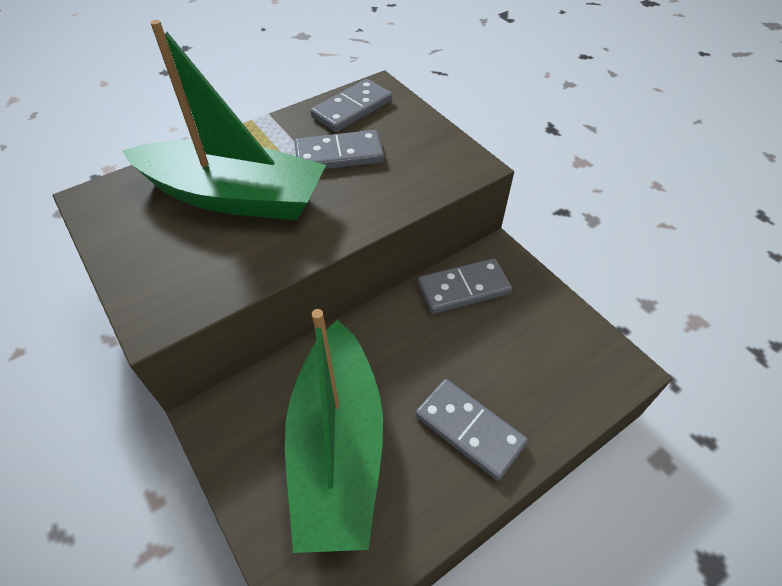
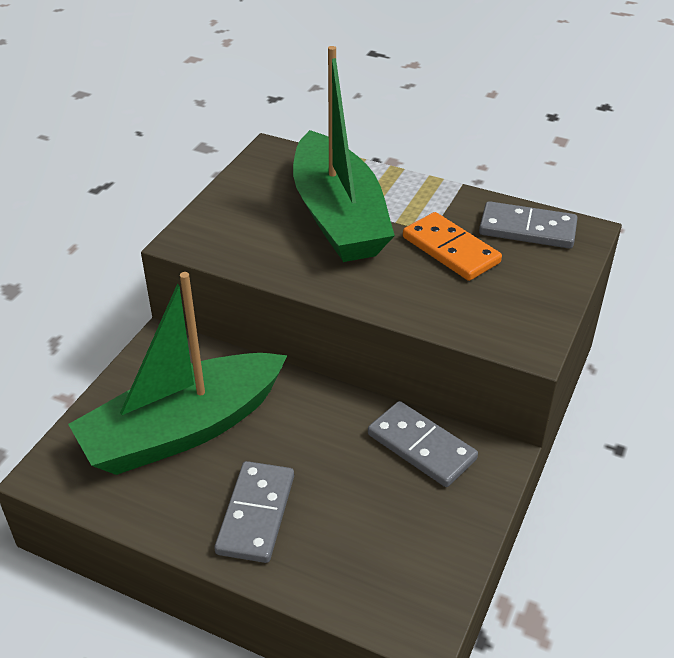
camera: 60 degrees right, 10 degrees down
(339, 155) = (450, 250): grey domino -> orange domino

